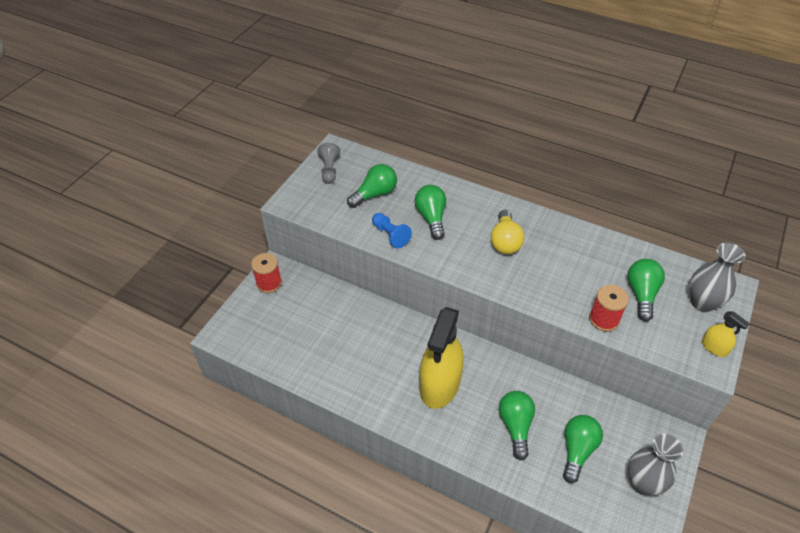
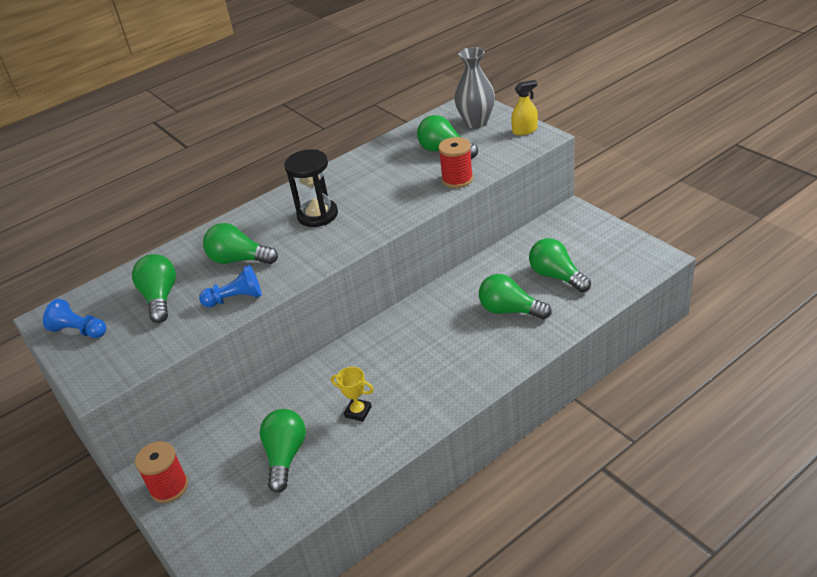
camera: 60 degrees left, 10 degrees down
(312, 334) = (285, 456): none -> green light bulb
(329, 170) = (79, 331): grey pawn -> blue pawn
(365, 360) = (358, 412): none -> yellow trophy
(440, 385) = (429, 354): yellow spray bottle -> none
(505, 241) = (317, 215): yellow light bulb -> black hourglass
(643, 483) = (607, 246): grey vase -> none

